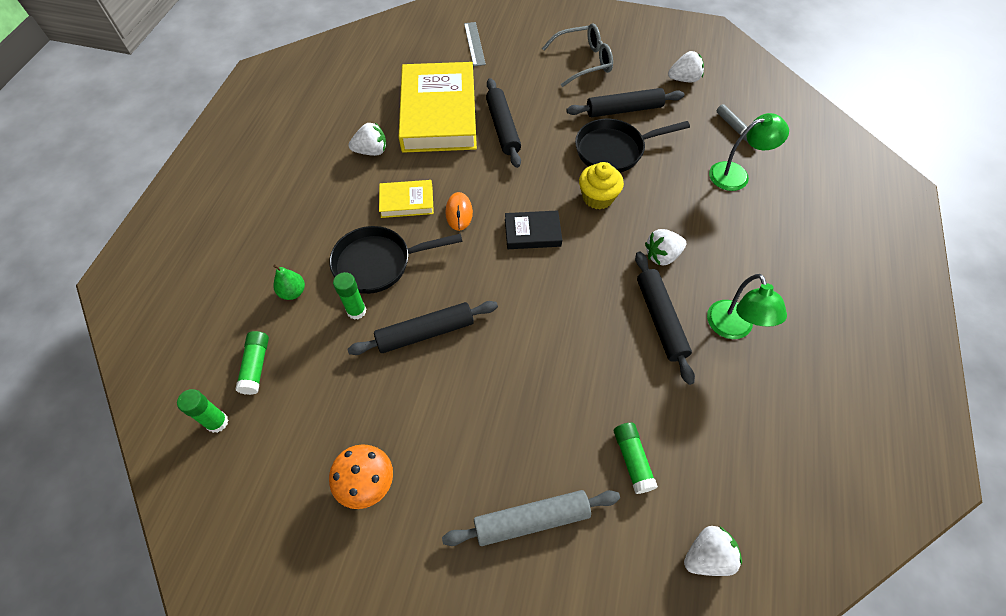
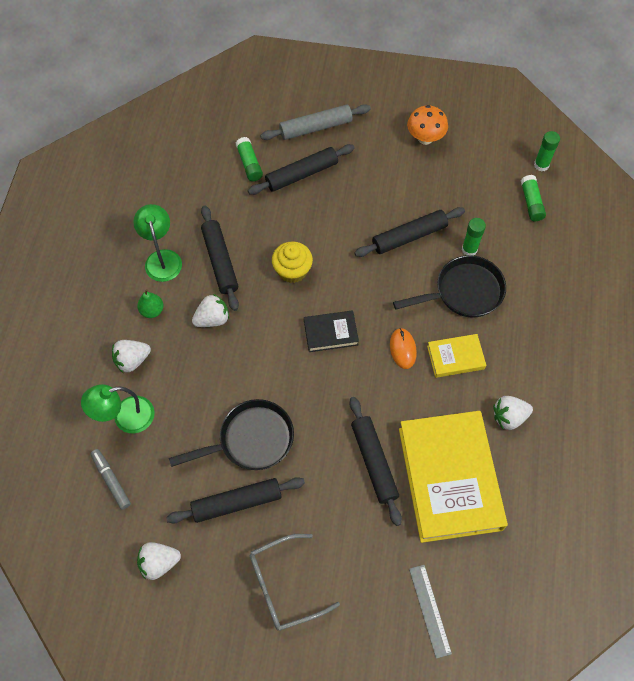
camera: 175 degrees right, 5 degrees up
(293, 292) = (527, 261): green pear -> green pear (152, 310)
(556, 435) = (302, 174): none -> black rolling pin
(598, 197) = (269, 377): yellow cupcake -> yellow cupcake (292, 270)
(707, 556) = (206, 118): white strawberry -> white strawberry (132, 360)

